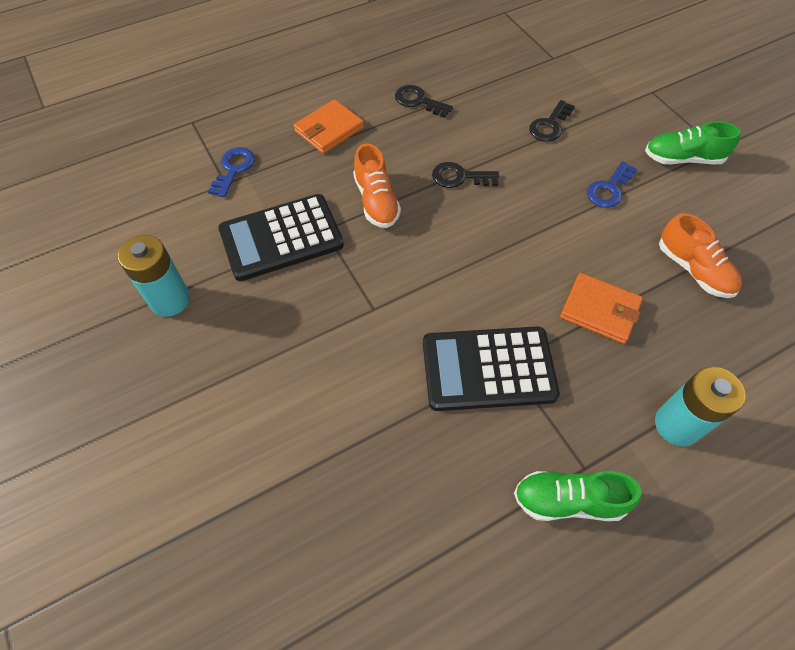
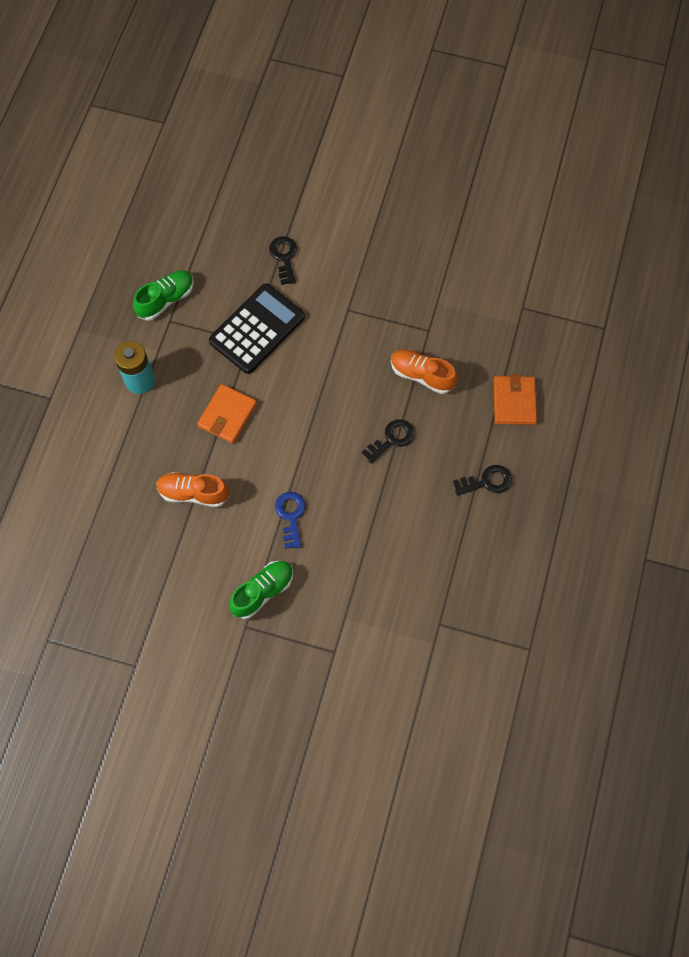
camera: 135 degrees right, 10 degrees up
(170, 300) = (455, 223): turquoise battery -> none
(234, 169) = (531, 320): blue key -> none
(281, 238) = (445, 304): black calculator -> none
(549, 125) = (377, 542): black key -> black key (284, 257)
(599, 310) = (227, 415): orange wallet -> orange wallet turned 45 degrees counterclockwise

